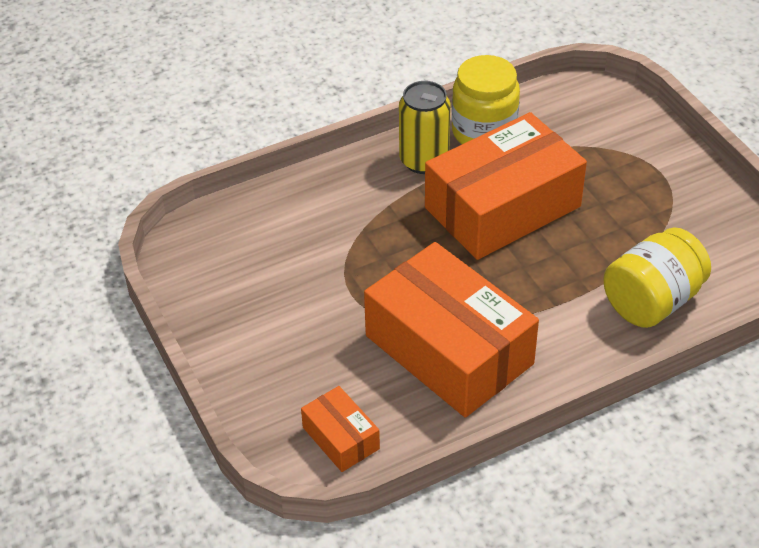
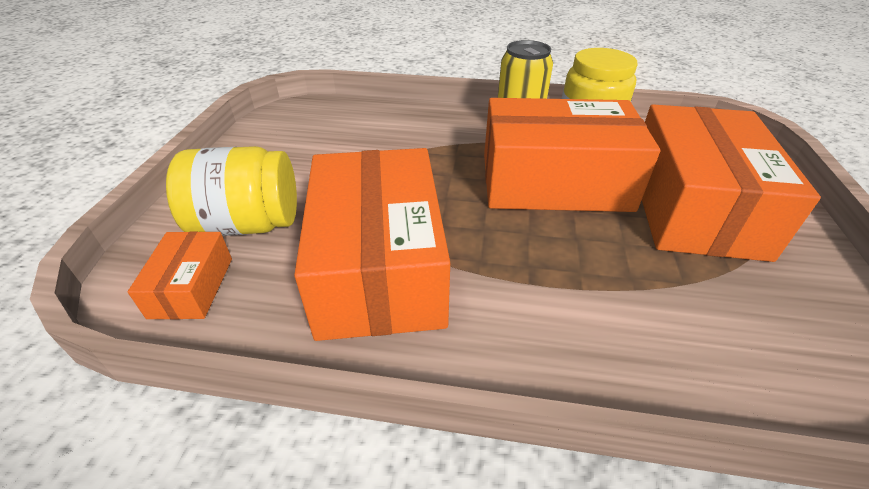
camera: 35 degrees right, 5 degrees down
(614, 180) = (693, 206): none -> orange box
(652, 301) = (656, 340): yellow jar -> yellow jar (248, 224)

